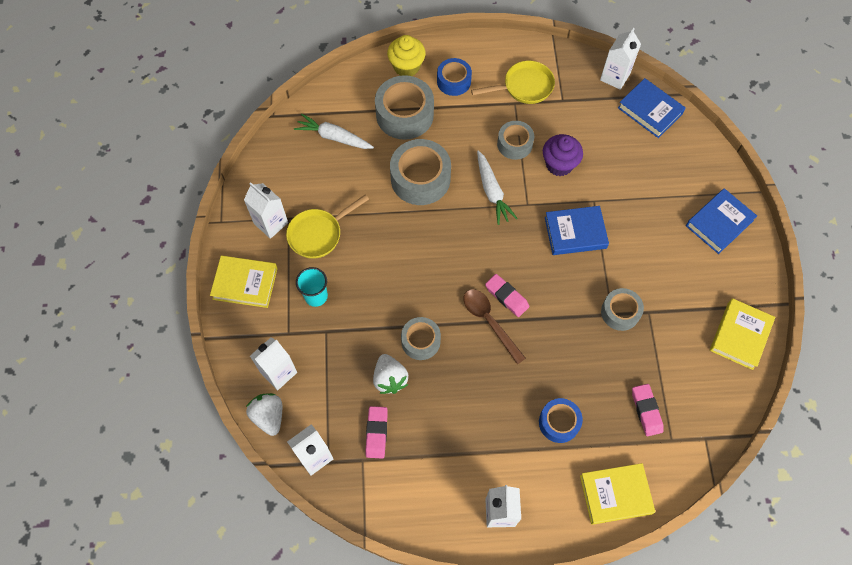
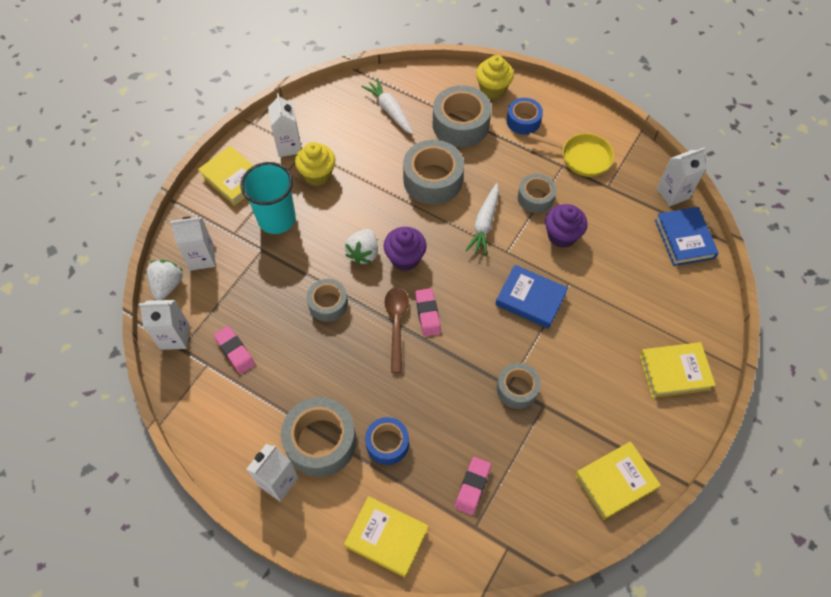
camera: 35 degrees right, 5 degrees down
(316, 296) = (277, 219): turquoise cup -> turquoise cup, size x1.68
(318, 234) = (317, 175): yellow pan -> yellow cupcake
(376, 433) = (235, 351): pink eraser -> pink eraser turned 75 degrees counterclockwise
(390, 379) = (280, 317): white strawberry -> white strawberry (363, 253)
(452, 261) = (405, 258): none -> purple cupcake
(507, 457) = (321, 441): none -> grey tape
(719, 223) = (674, 371): blue book -> yellow book

